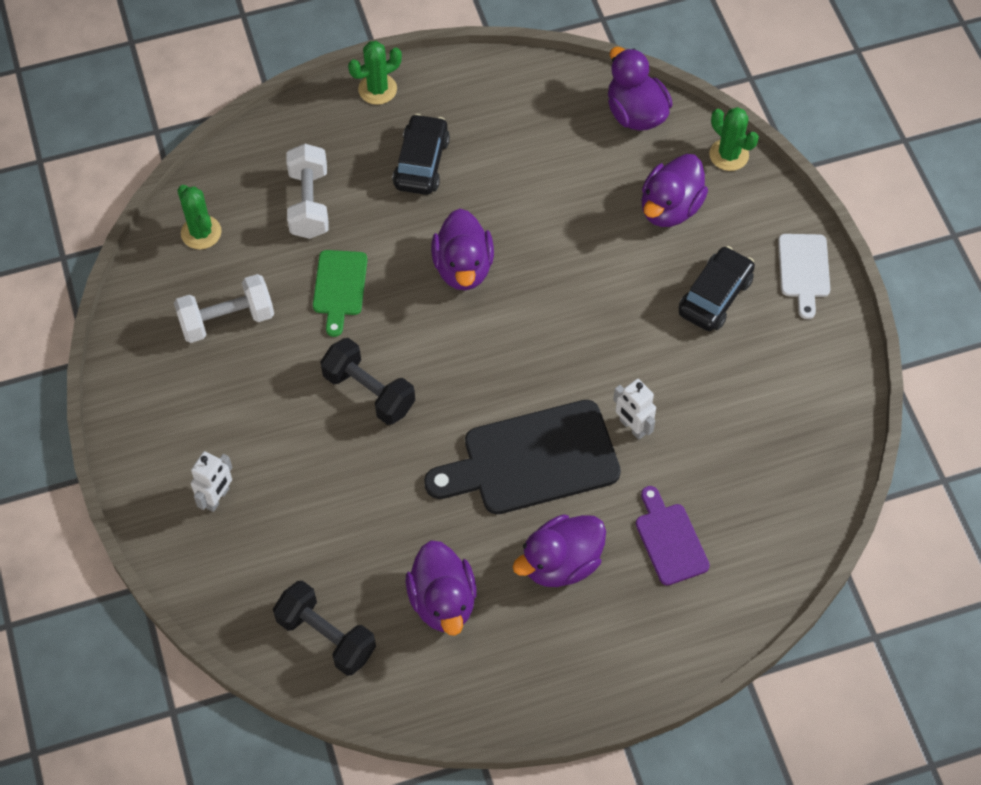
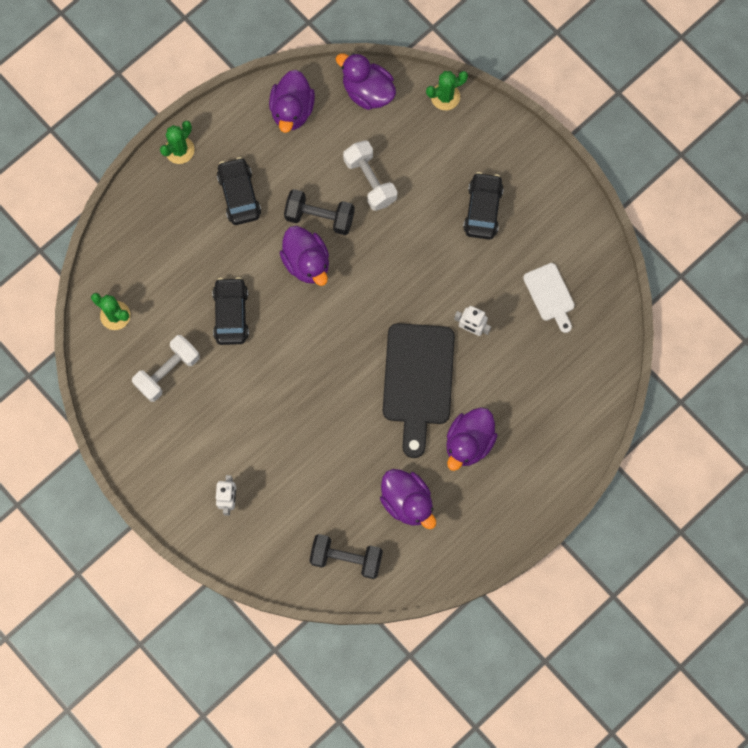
camera: 25 degrees left, 15 degrees up
(309, 203) = (178, 260): white dumbbell -> white dumbbell (370, 181)
(339, 287) = (231, 314): green cutting board -> black car
(369, 391) = (289, 381): black dumbbell -> black dumbbell (319, 217)
(532, 460) = (418, 381): black cutting board -> black cutting board turned 45 degrees counterclockwise
(670, 208) = (424, 155): purple duck -> purple duck (292, 110)
(670, 540) = (529, 396): purple cutting board -> none
(729, 155) = (445, 96): green cactus -> green cactus turned 45 degrees counterclockwise
(804, 270) = (532, 164): white cutting board -> white cutting board (550, 295)

